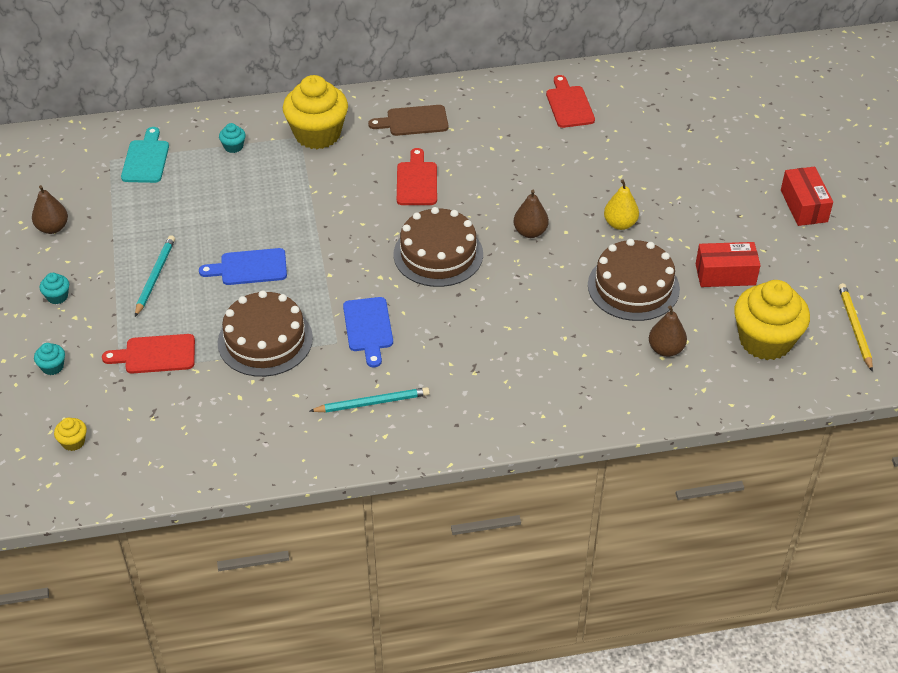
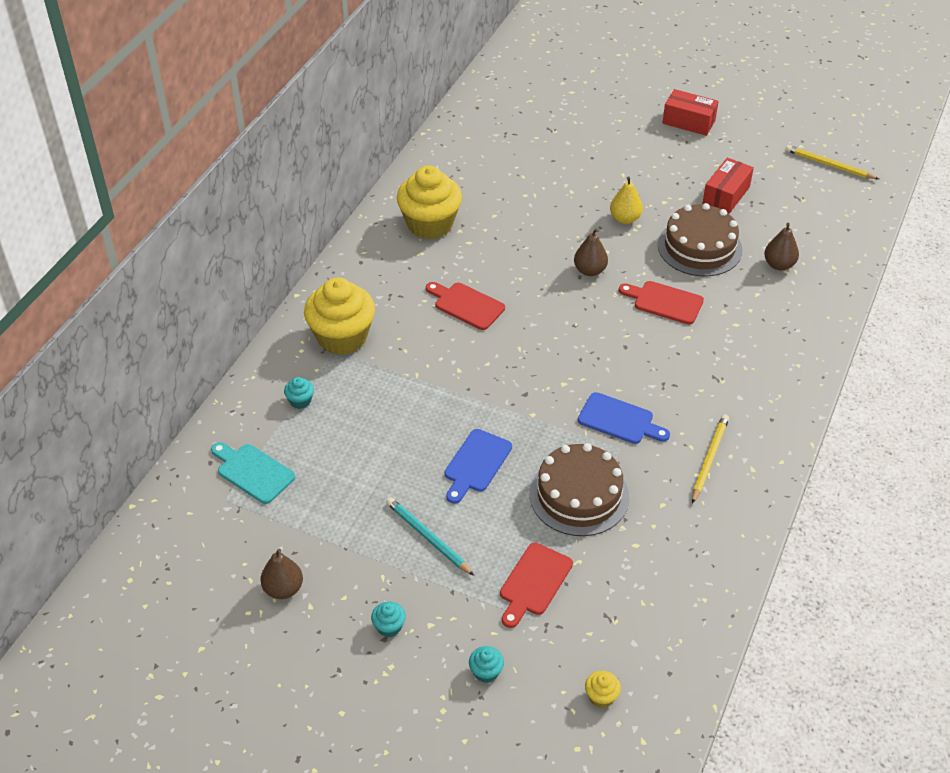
camera: 55 degrees left, 0 degrees up
(372, 402) = (709, 459): turquoise pencil -> yellow pencil
(413, 121) = (388, 270): brown cutting board -> none
(438, 254) = (568, 335): brown cake -> none
(569, 105) = (461, 175): red cutting board -> red cutting board (664, 302)
(765, 341) = (809, 212): yellow cupcake -> yellow cupcake (430, 224)

